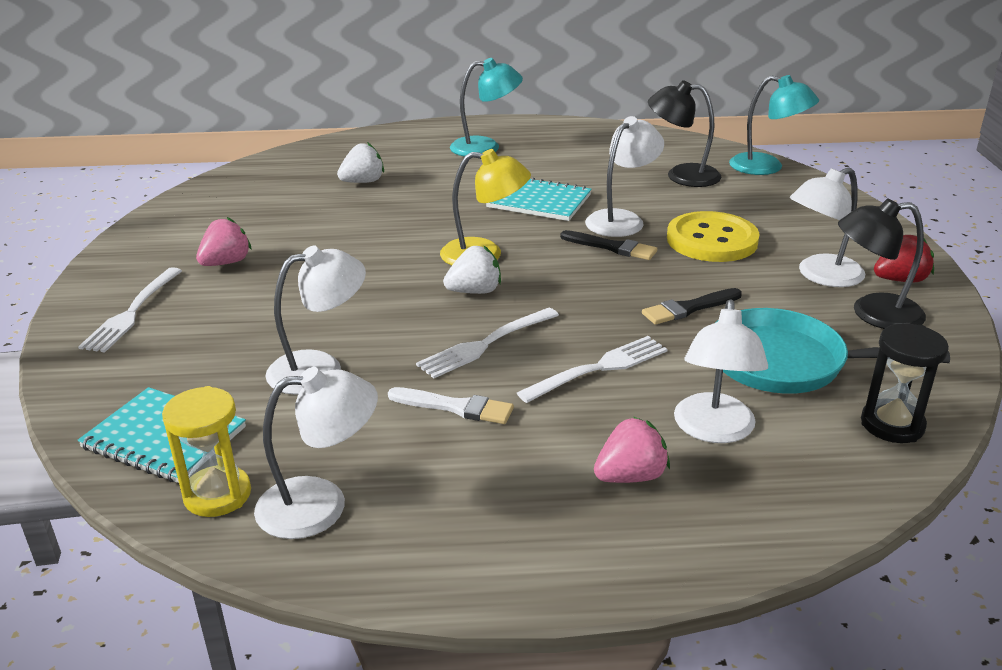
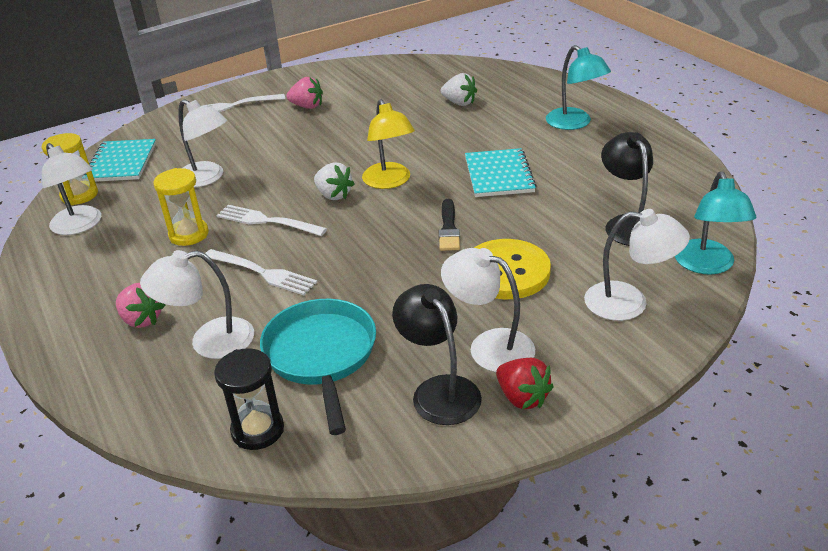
camera: 65 degrees right, 5 degrees up
(455, 407) = (189, 234): white brush -> yellow hourglass
(621, 219) = (503, 219): white lamp -> white lamp (629, 303)
(689, 308) = (375, 289): black brush -> none

